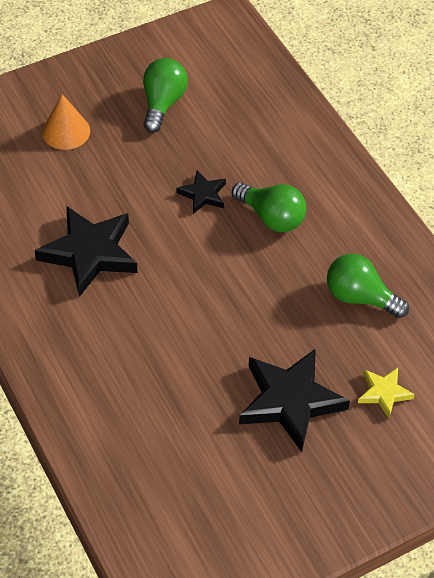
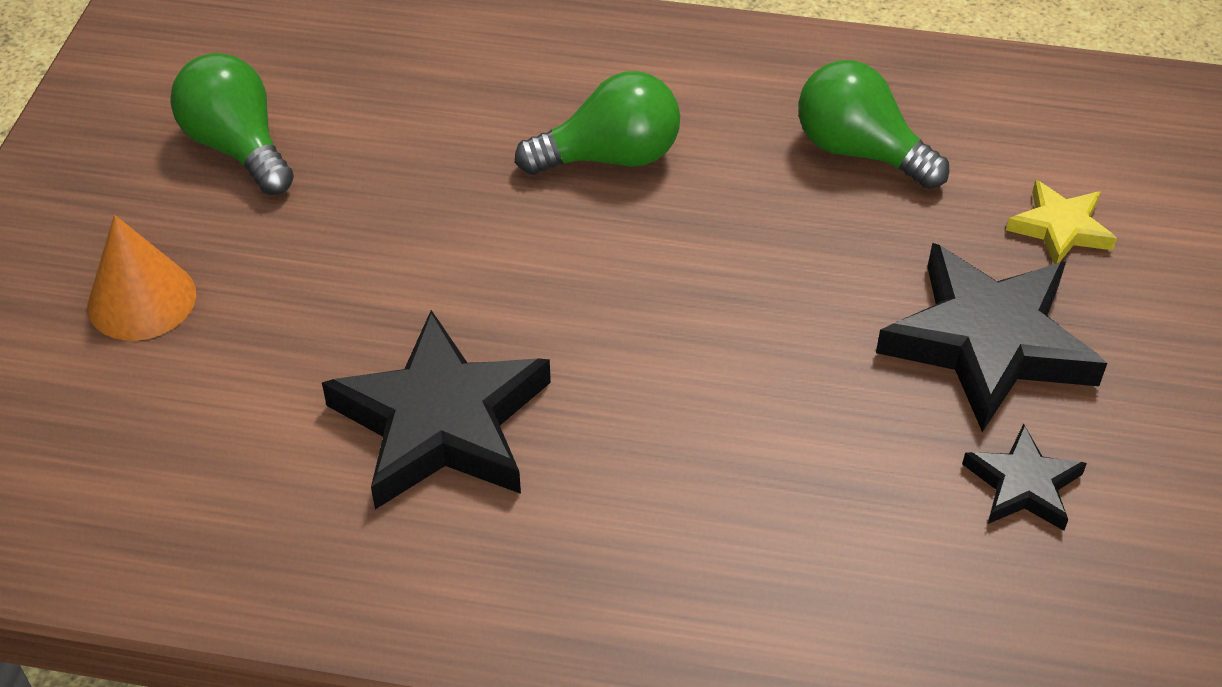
camera: 50 degrees left, 5 degrees down
(203, 194) = (478, 208): black star -> black star (1023, 485)
(360, 297) = (859, 151): green light bulb -> green light bulb turned 60 degrees clockwise

